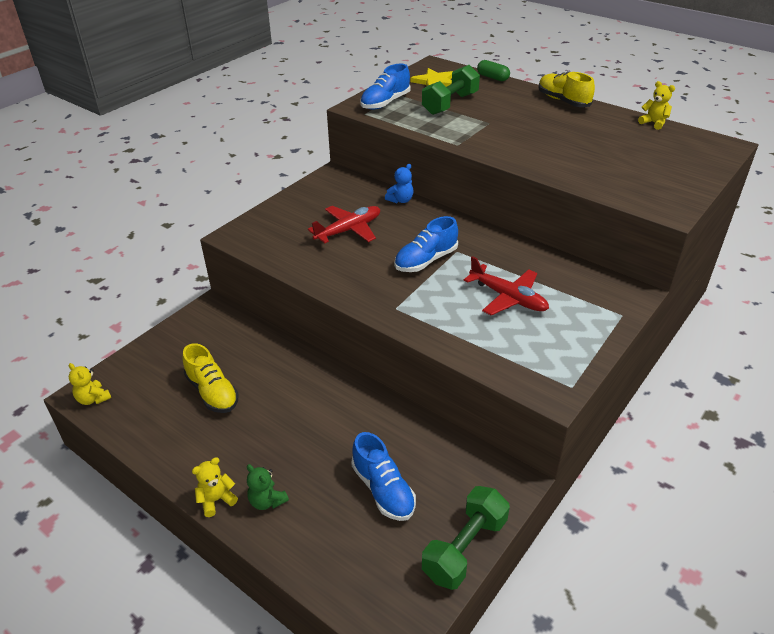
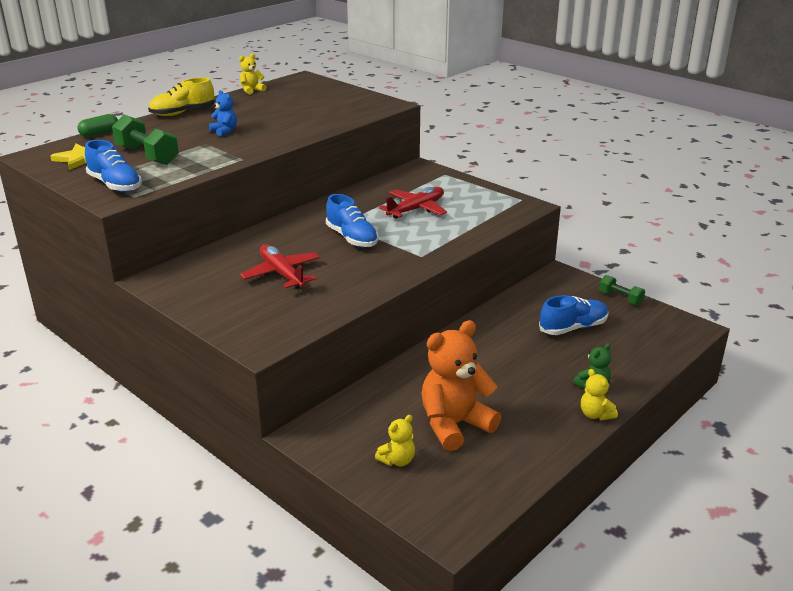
camera: 85 degrees left, 10 degrees down
(93, 399) = (458, 522): yellow teddy bear -> yellow teddy bear (397, 460)
(212, 392) = (454, 425): yellow shoe -> orange teddy bear
(400, 200) = (236, 244): blue teddy bear -> blue teddy bear (224, 131)
(464, 548) = (620, 298): green dumbbell -> green dumbbell, size x0.57

